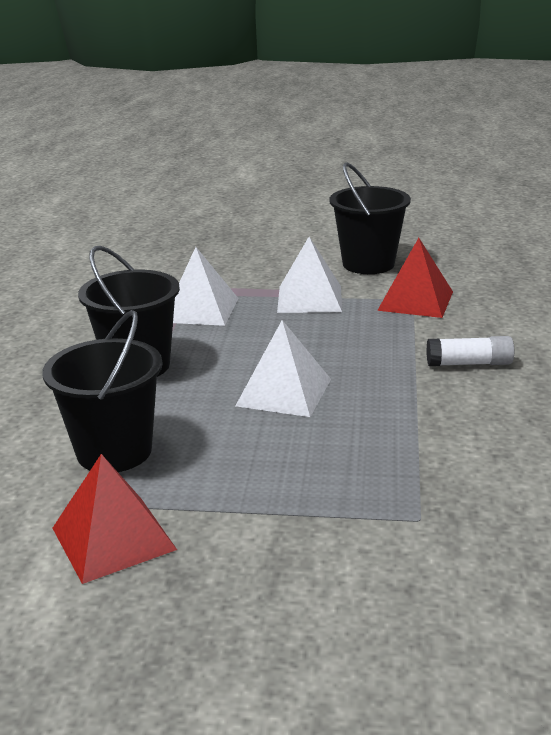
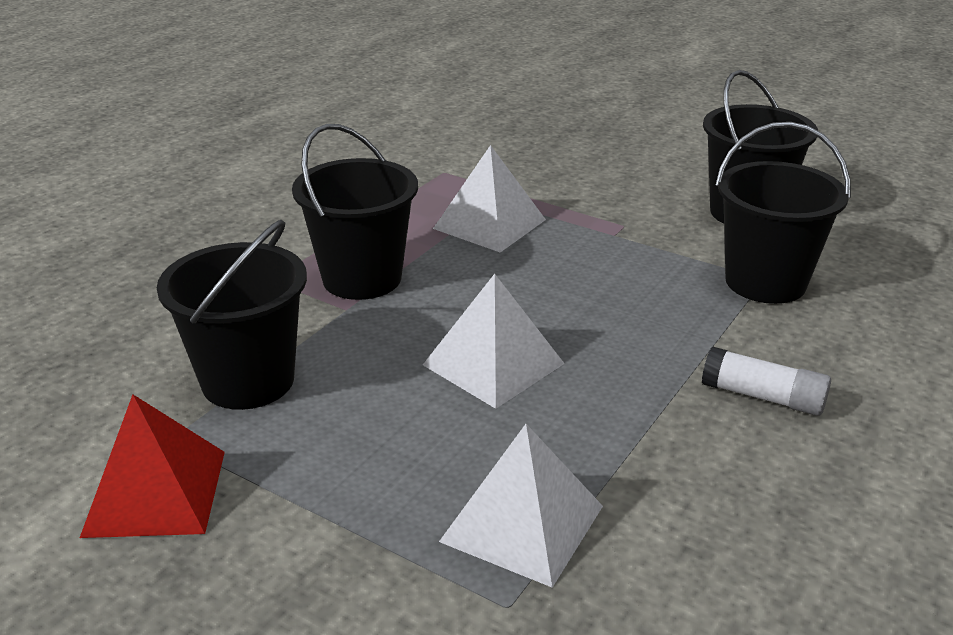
camera: 25 degrees right, 5 degrees up
(310, 299) = (630, 243): white pyramid -> white pyramid (522, 523)
(415, 301) = (765, 282): red pyramid -> black bucket

